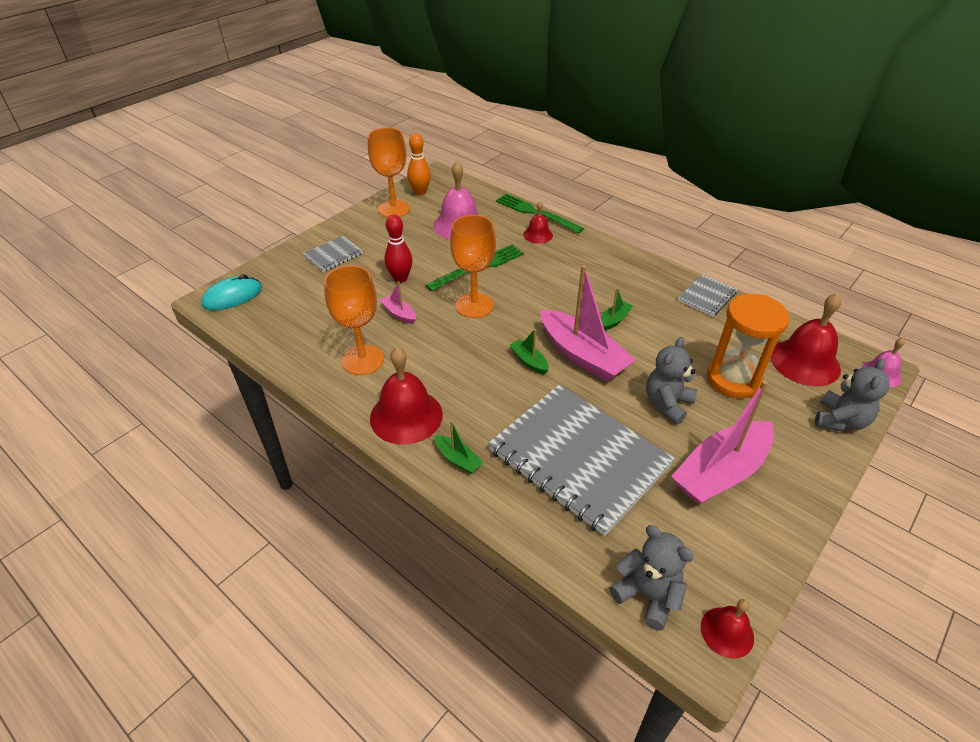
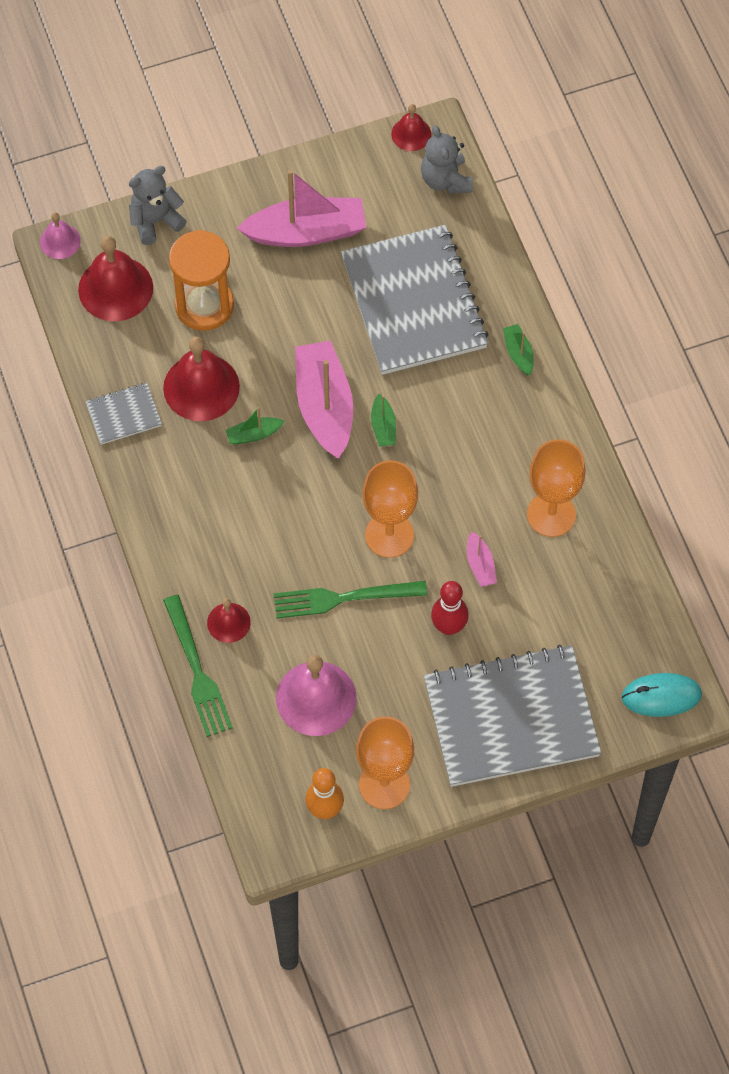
camera: 150 degrees left, 20 degrees up
(333, 255) = (511, 718): grey notebook -> grey notebook, size x2.26
(406, 416) = (541, 422): red bell -> red bell (201, 387)
(667, 403) = (291, 313): grey teddy bear -> none

